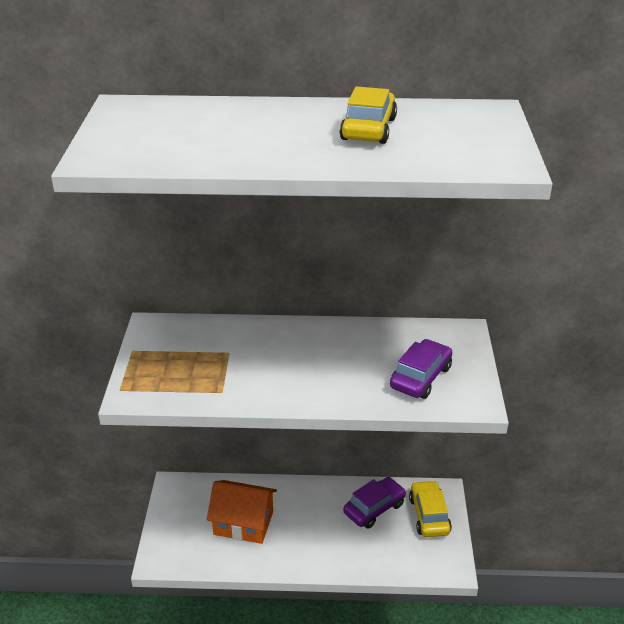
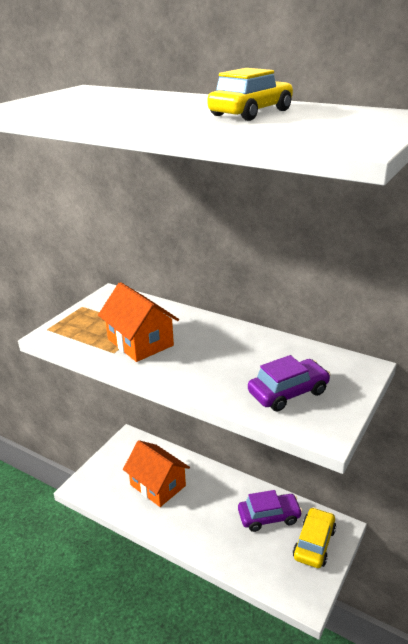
camera: 30 degrees right, 5 degrees down
(239, 372) = (140, 342): none -> orange house

